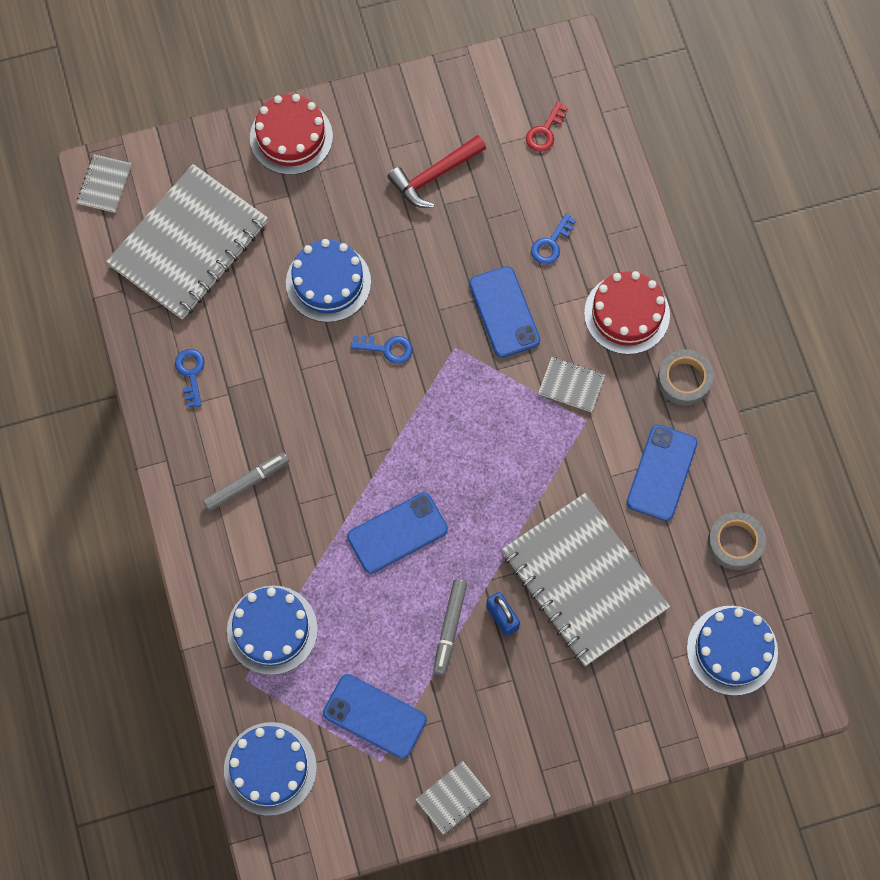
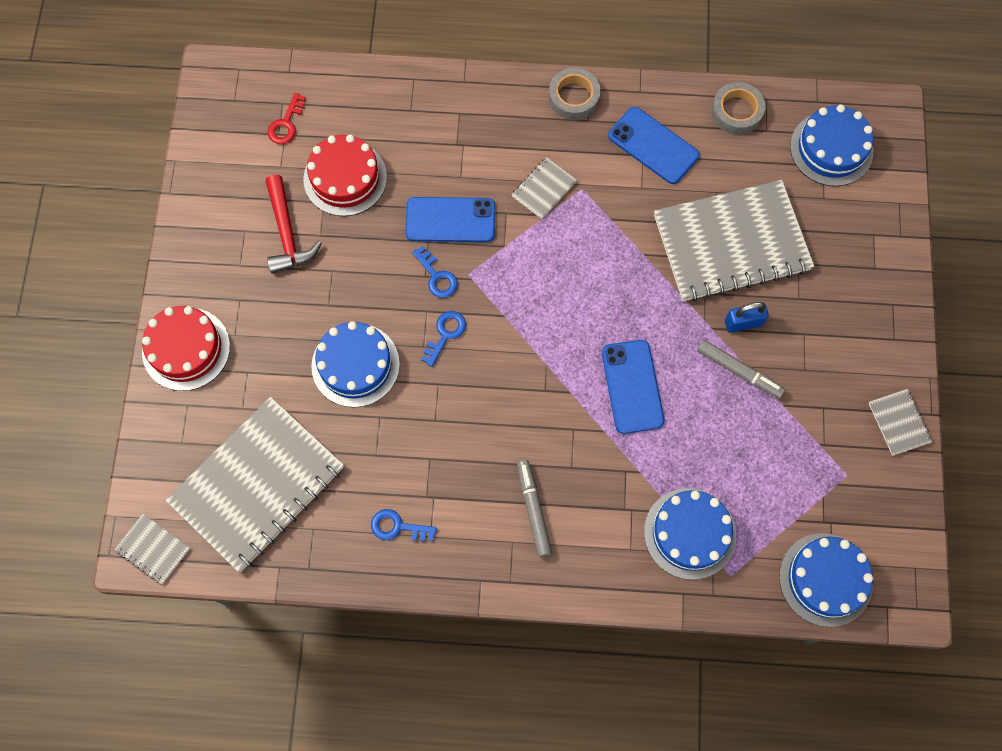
camera: 70 degrees left, 0 degrees up
(188, 244) = (257, 485): grey notebook -> grey notebook turned 75 degrees clockwise
(374, 716) = (802, 466): blue phone -> none
(545, 132) = (286, 124): red key -> red key turned 60 degrees clockwise
(551, 244) = (400, 158): blue key -> blue key (437, 277)
(627, 314) = (494, 120): red cake -> red cake (345, 178)

